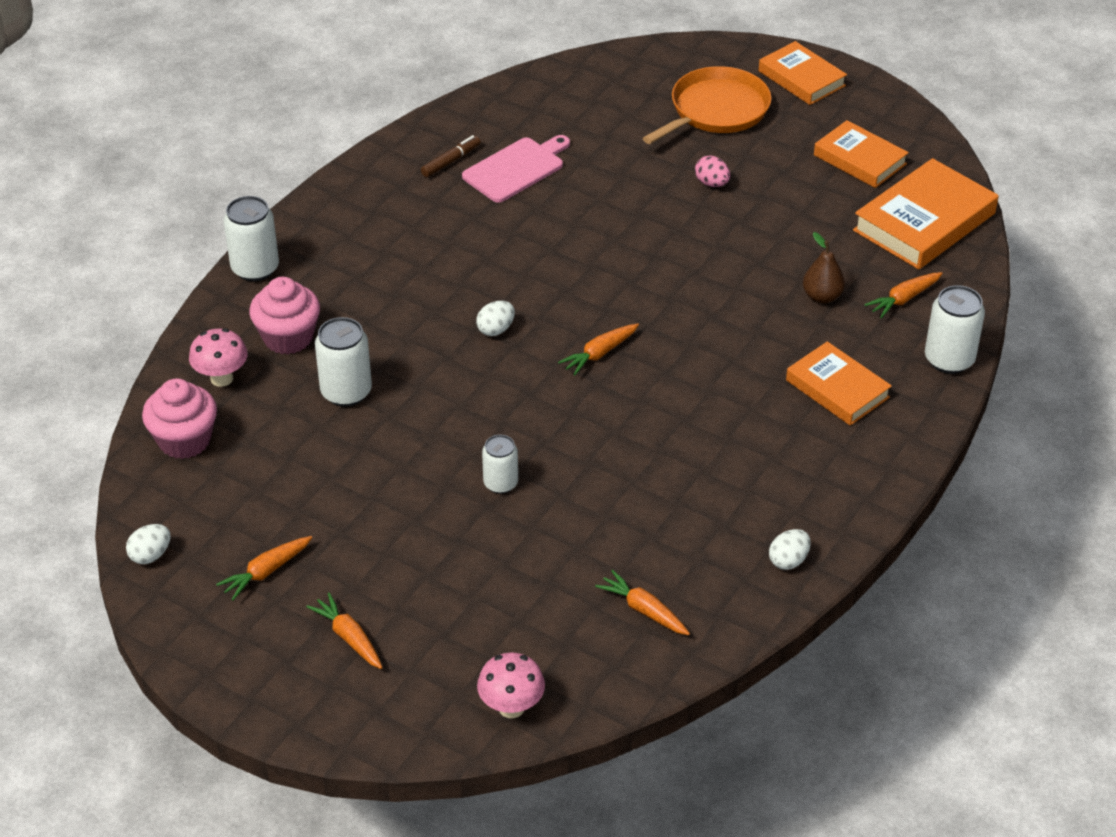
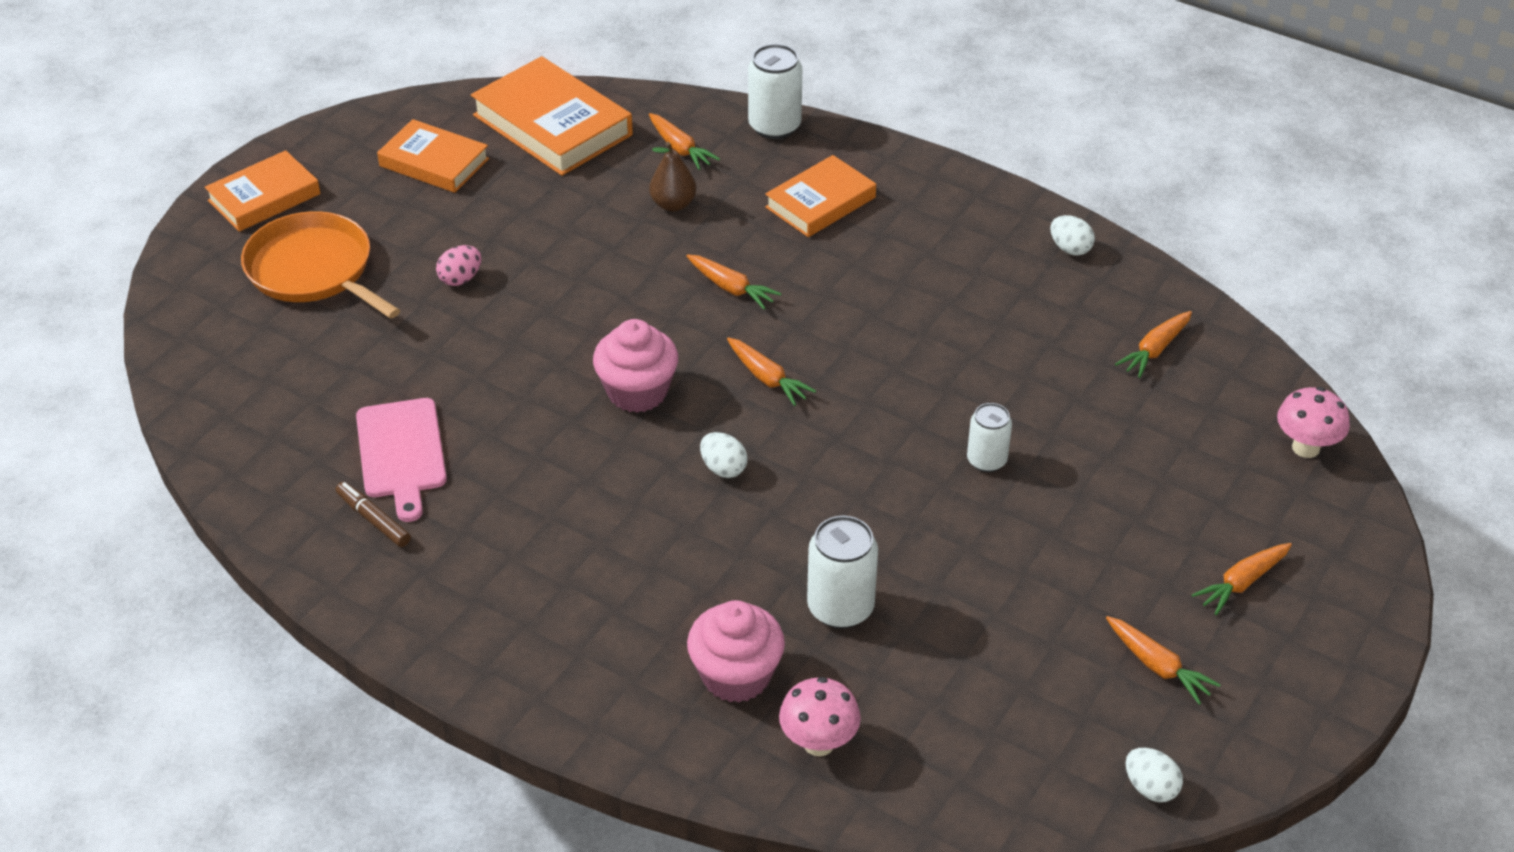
camera: 90 degrees left, 0 degrees up
(184, 440) = (940, 773): pink cupcake -> pink cupcake (637, 392)
(255, 268) = (588, 724): white can -> none
(516, 168) = (401, 453): pink cutting board -> pink cutting board turned 150 degrees counterclockwise
(712, 332) = (730, 288): none -> orange carrot
(859, 159) = (434, 162): orange book -> orange book turned 75 degrees clockwise

